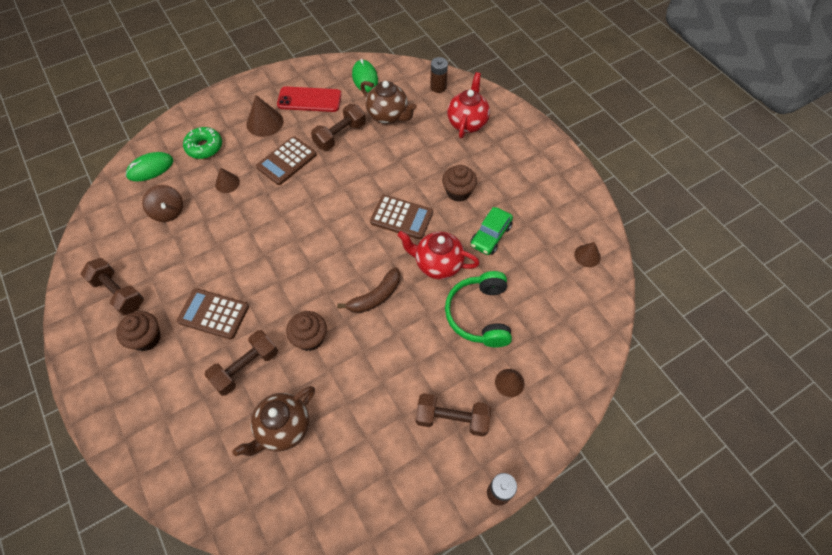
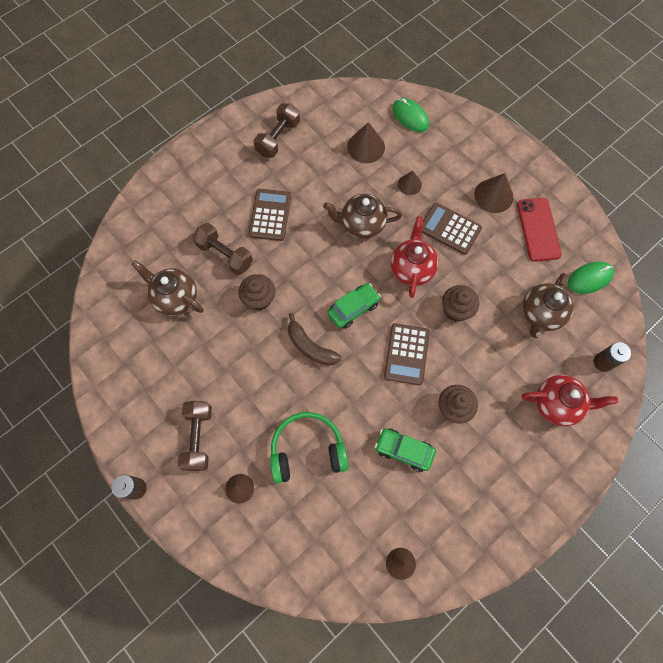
camera: 80 degrees right, 10 degrees up
(146, 338) = (240, 173): brown cupcake -> brown cupcake (456, 309)
(168, 212) = (366, 147): brown spinning top -> brown cone
(204, 147) = (447, 152): green donut -> none
(257, 230) = (361, 225): none -> brown teapot
(340, 135) = (498, 271): brown dumbbell -> none
(345, 252) = (353, 308): none -> green car
(437, 264) = (357, 400): red teapot -> red teapot (411, 269)

